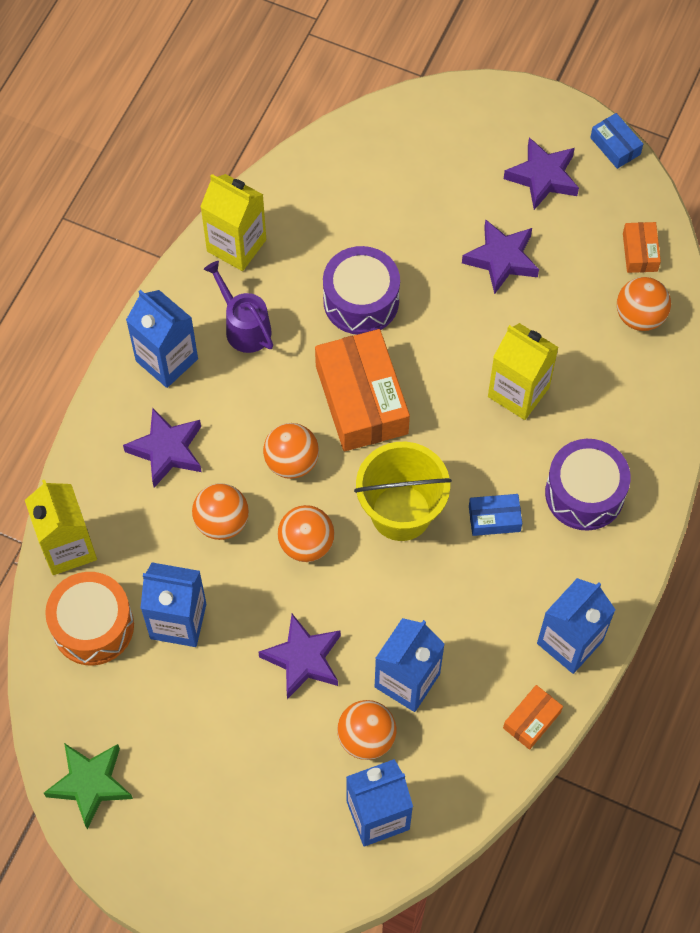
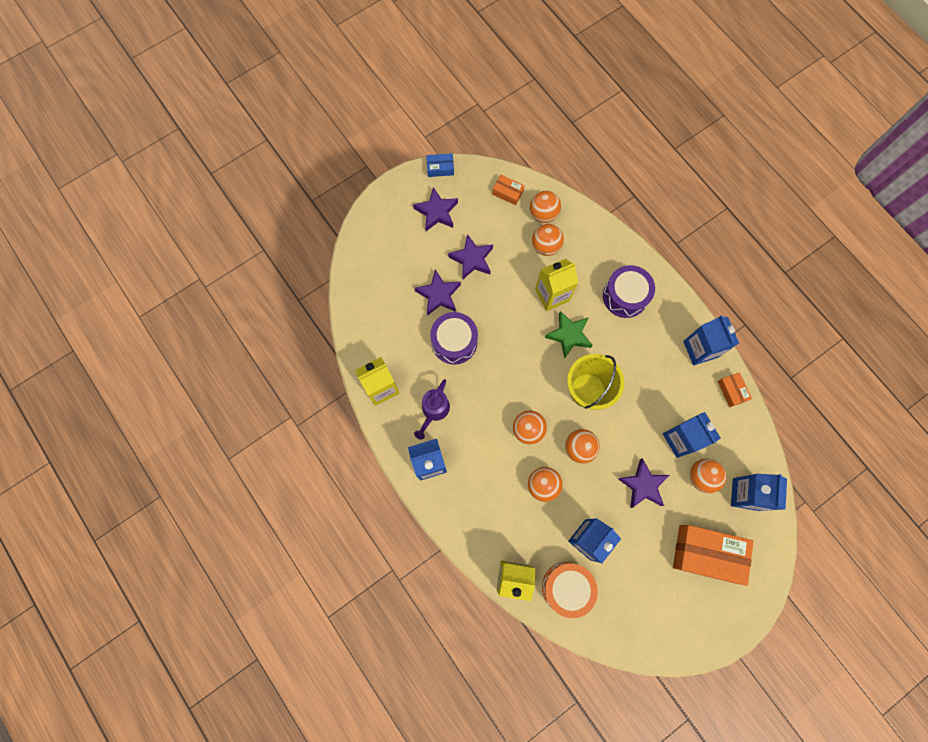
camera: 60 degrees left, 10 degrees up
(90, 784) = (657, 637): green star -> green star (569, 335)
(167, 450) = (484, 492): purple star -> purple star (438, 295)
(244, 327) = (434, 410): purple watering can -> purple watering can turned 60 degrees counterclockwise
(361, 399) = (512, 374): orange box -> orange box (707, 553)
(494, 518) = (615, 347): blue box -> none
(589, 345) = (545, 246): none -> orange ball

